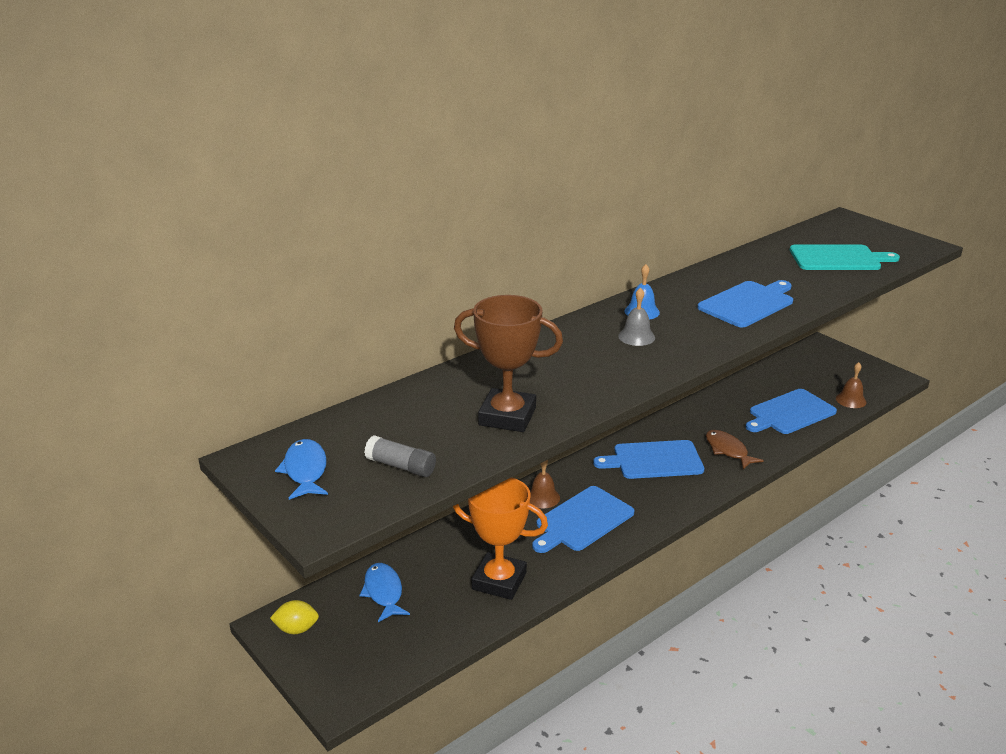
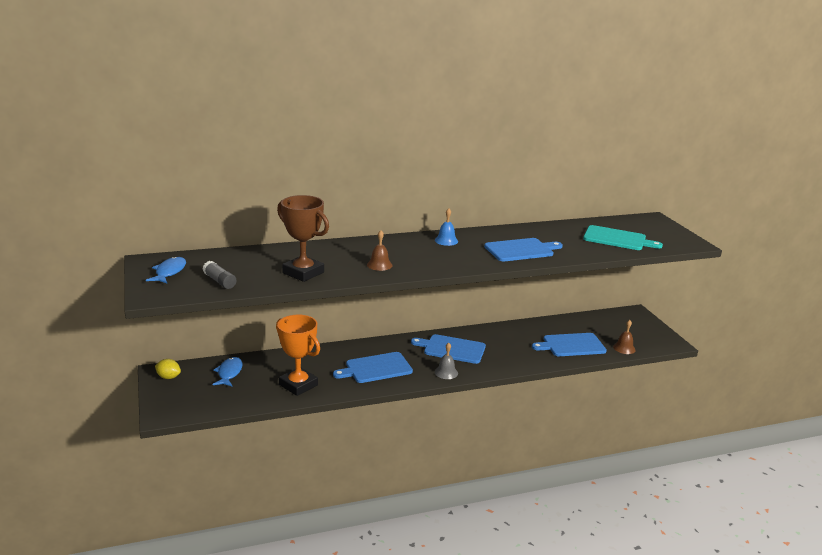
camera: 20 degrees right, 5 degrees down
(543, 497) = (363, 351): brown bell -> brown bell (379, 265)
(636, 336) = (427, 252): grey bell -> grey bell (446, 372)
(728, 450) = (507, 355): brown fish -> none

